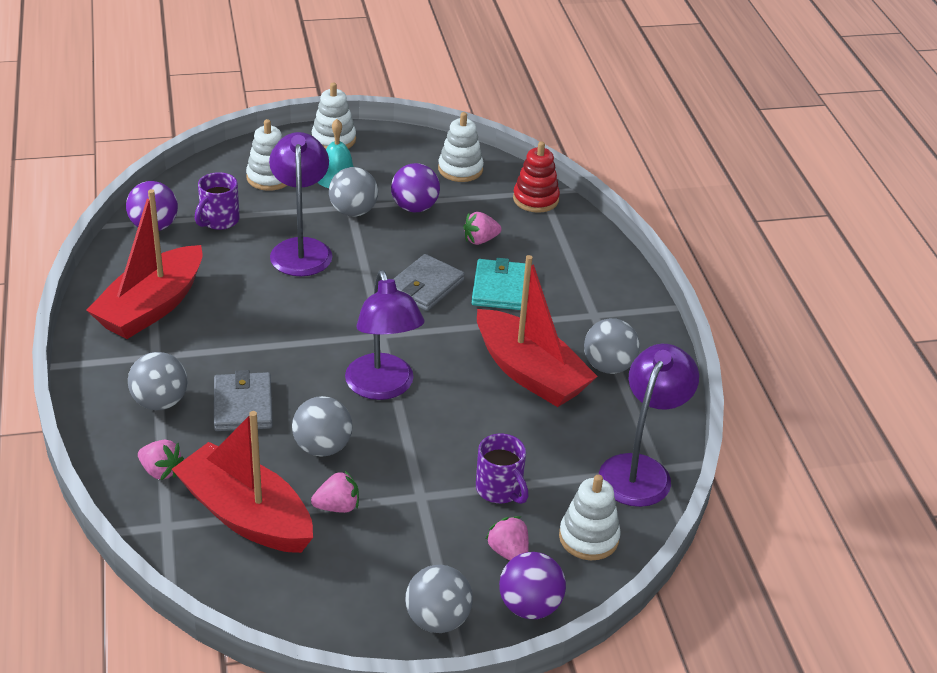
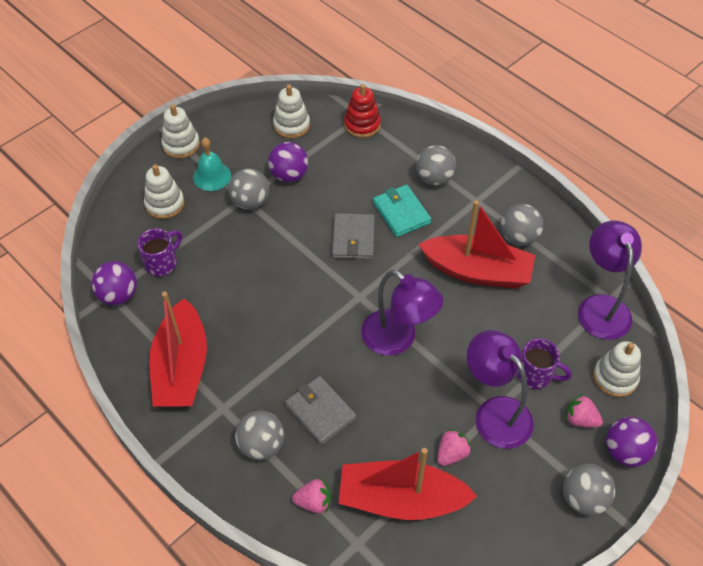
camera: 30 degrees left, 15 degrees up
(219, 221) = (162, 263): purple mug -> purple mug turned 135 degrees counterclockwise
(301, 249) = (242, 254): purple lamp -> purple lamp (495, 413)
(322, 447) = (401, 413): grey ball -> grey ball (434, 178)
(480, 240) = (356, 179): pink strawberry -> none

